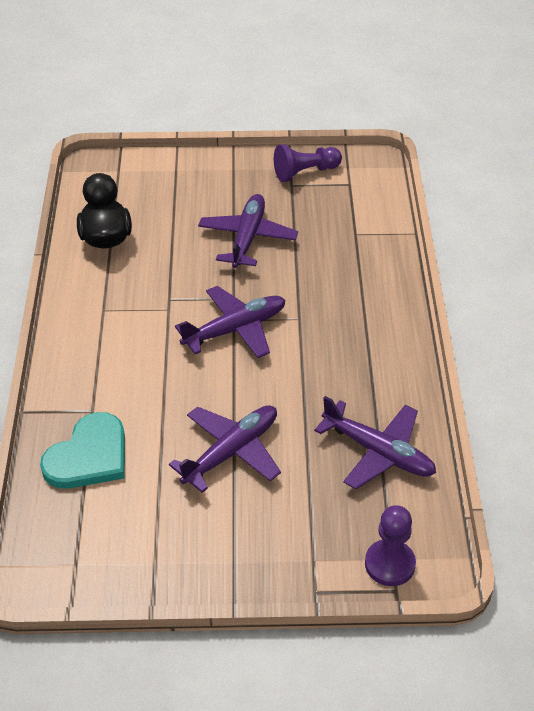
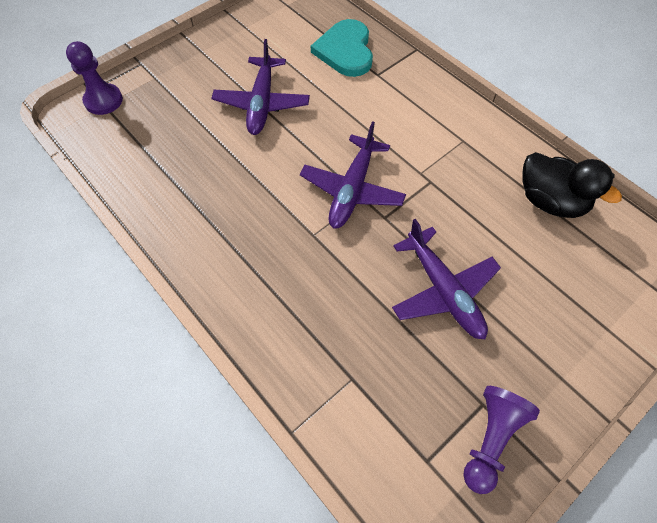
camera: 140 degrees right, 15 degrees up
(378, 452) = (159, 163): purple plane -> none

